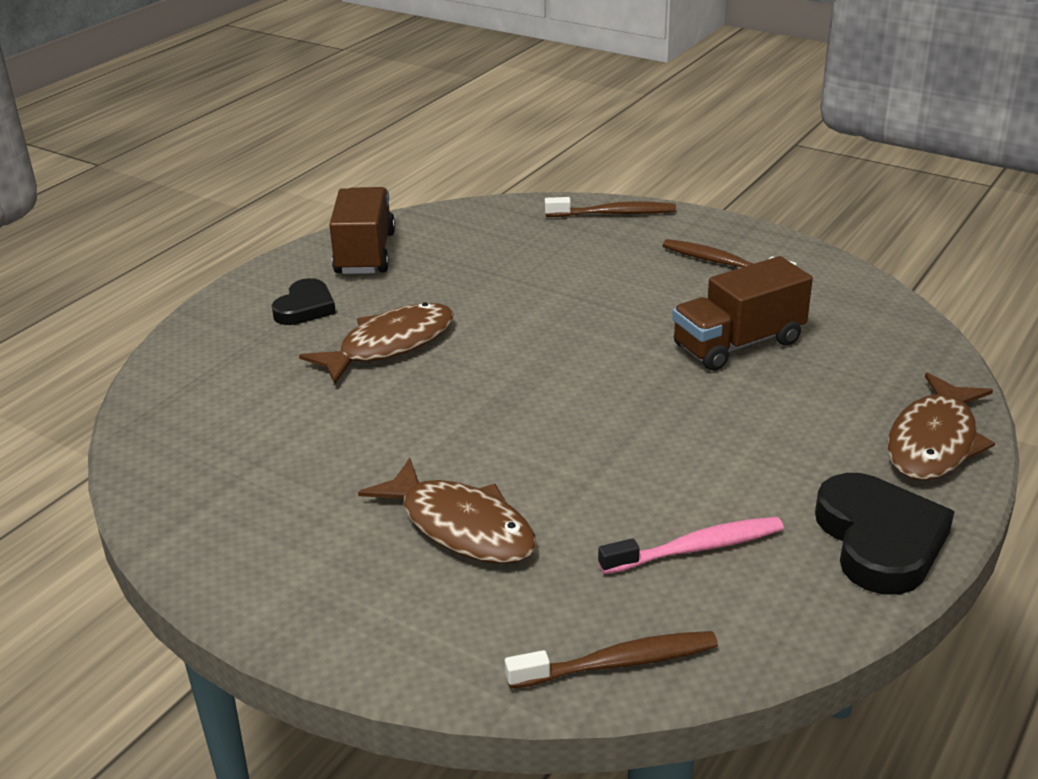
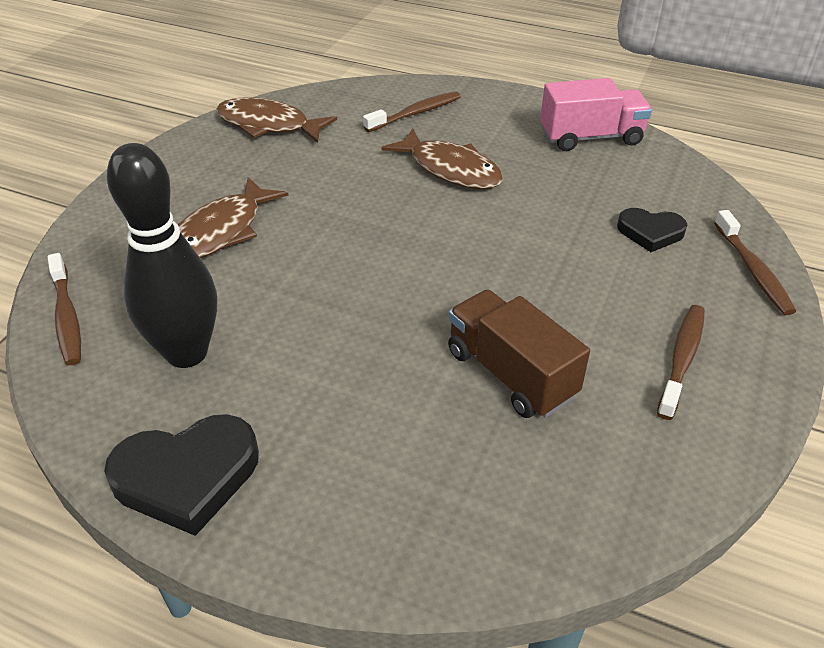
camera: 80 degrees right, 10 degrees up
(244, 359) = (416, 113): none -> brown toothbrush
(305, 307) = (493, 125): black heart -> black heart (650, 232)
(365, 253) = (591, 137): brown truck -> pink truck
(697, 548) = (187, 353): pink toothbrush -> black bowling pin
(934, 442) = (350, 536): brown fish -> brown fish (268, 125)

